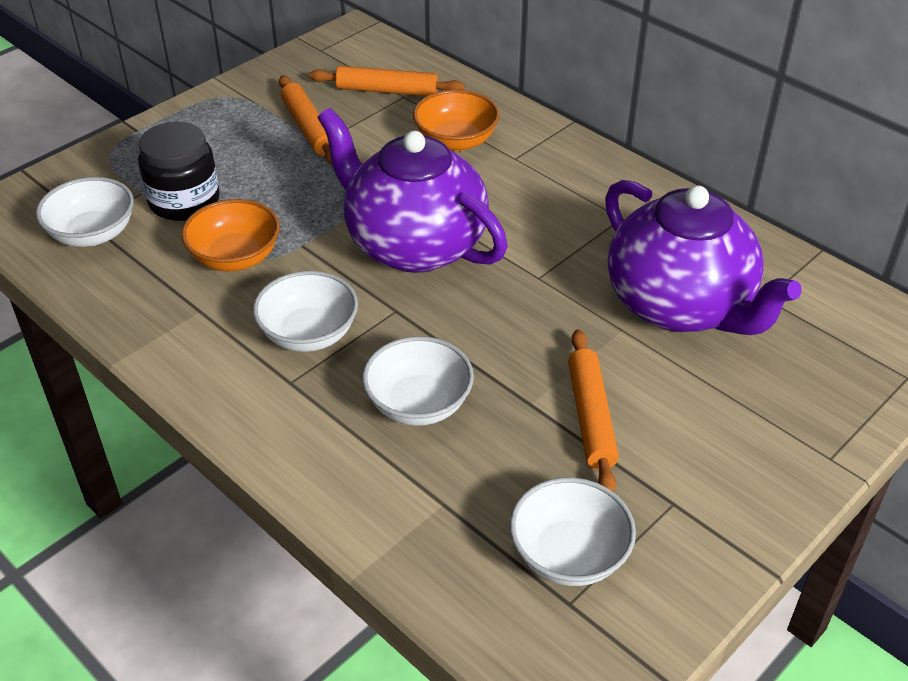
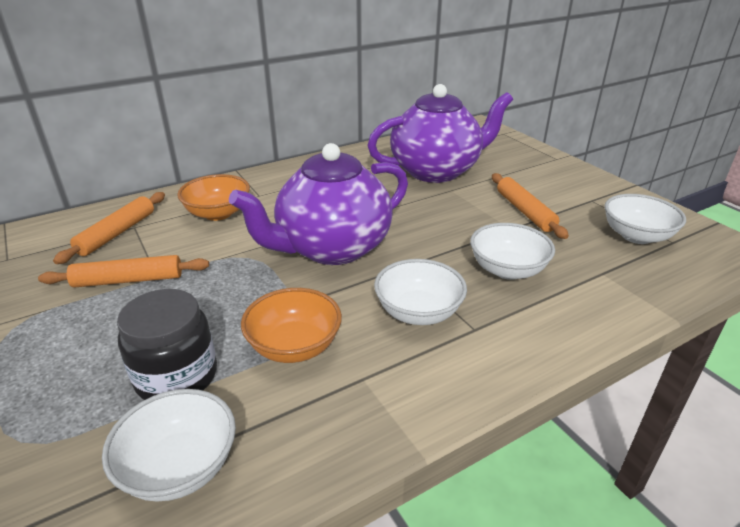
camera: 75 degrees left, 10 degrees down
(591, 417) = (524, 211): orange rolling pin -> orange rolling pin turned 60 degrees clockwise

